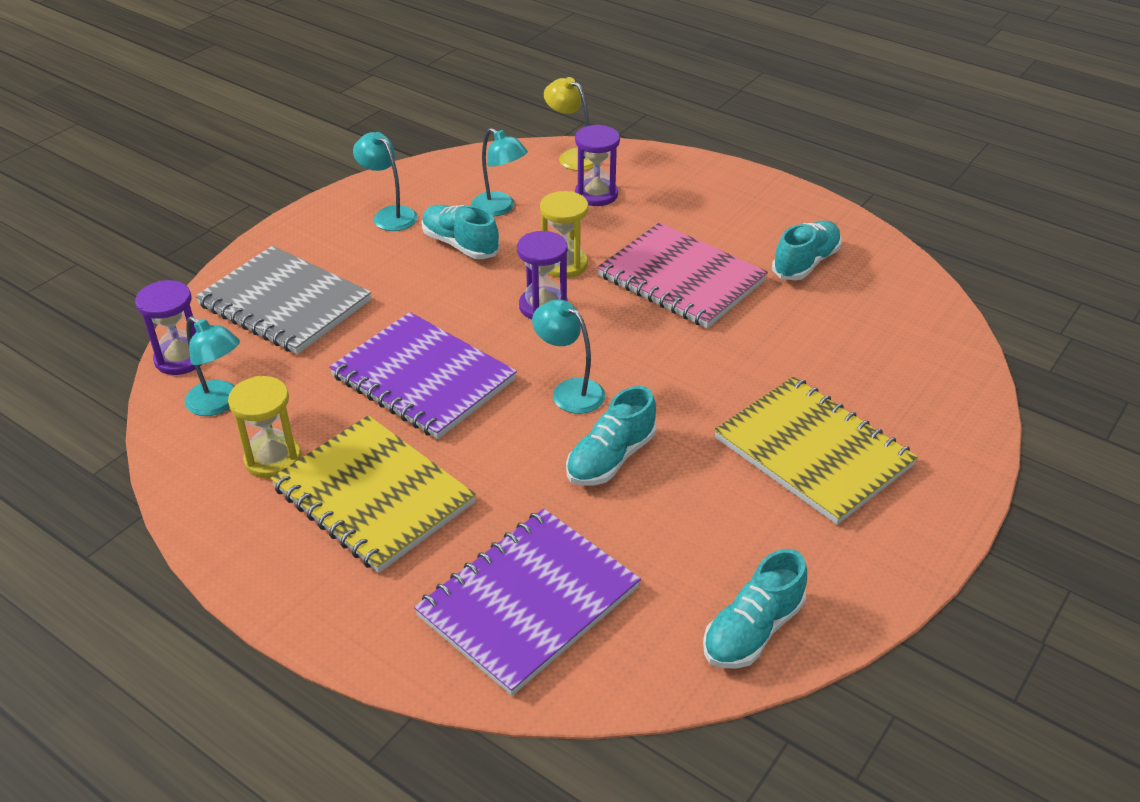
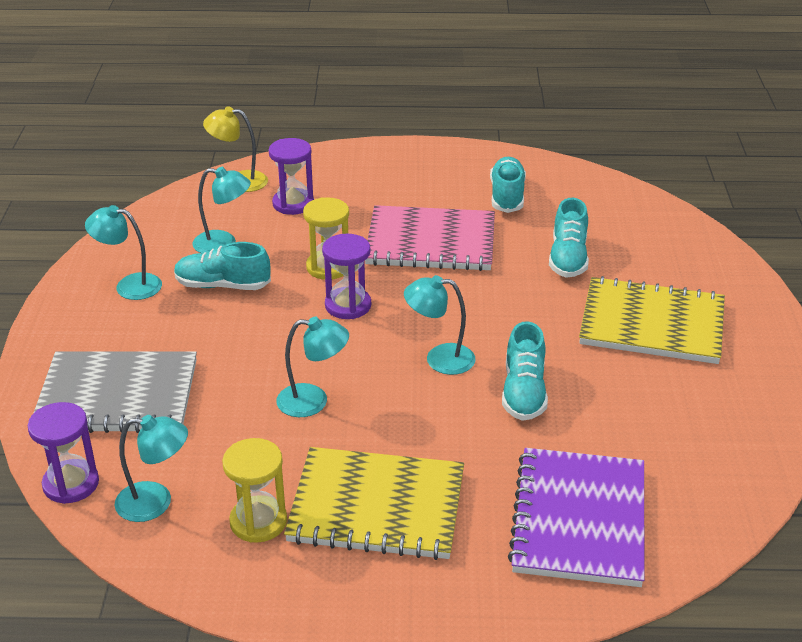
camera: 35 degrees left, 5 degrees down
(423, 378) = (313, 401): purple notebook -> turquoise lamp
(752, 630) = (740, 458): turquoise shoe -> turquoise shoe (568, 258)

